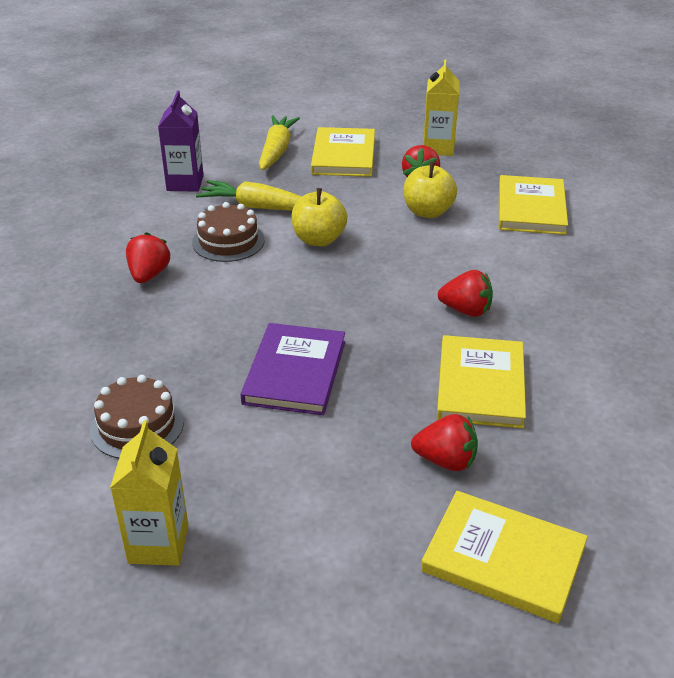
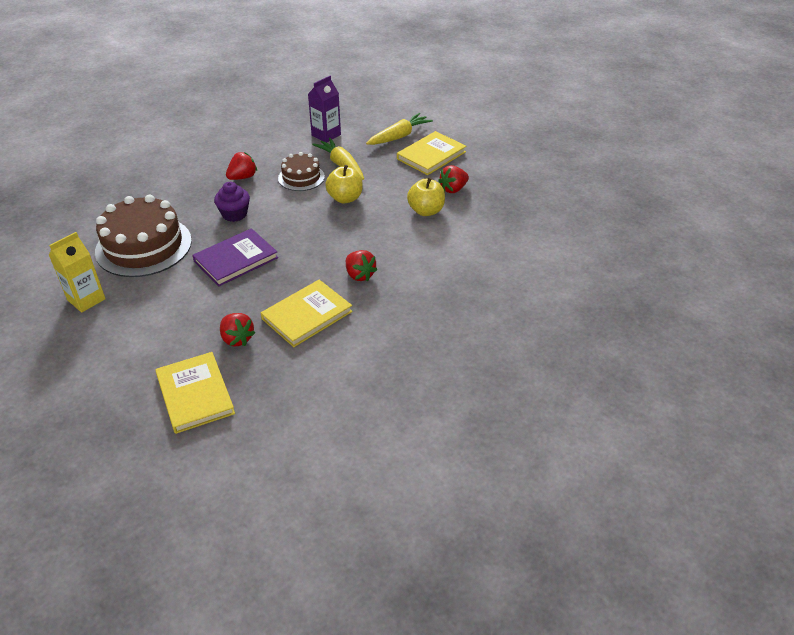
camera: 40 degrees right, 5 degrees up
(137, 425) = (143, 246): brown cake -> brown cake, size x1.82
(207, 322) = (234, 214): none -> purple cupcake
(438, 148) = (494, 175): yellow carton -> none
(531, 208) = (489, 238): yellow book -> none

